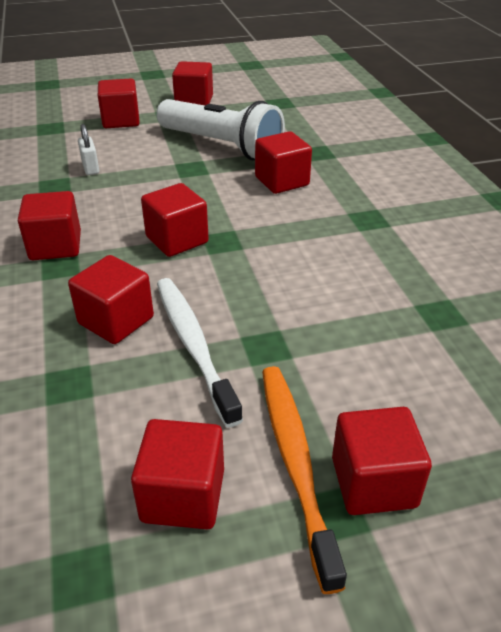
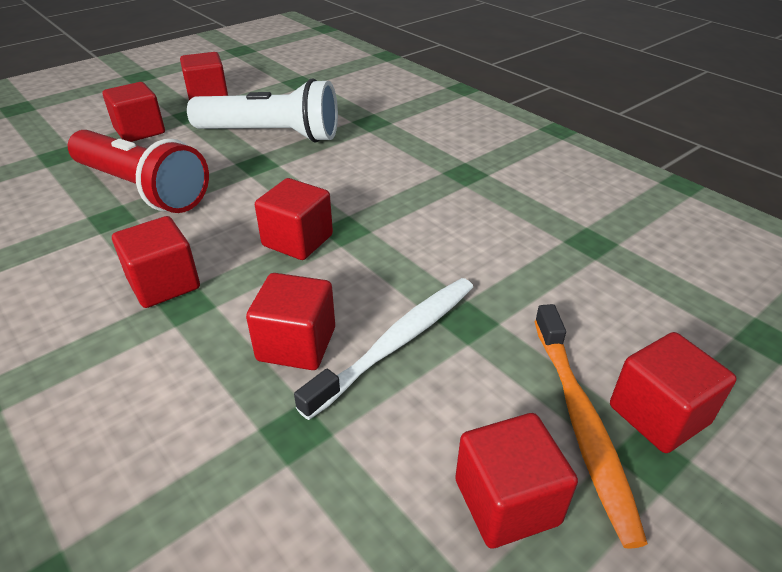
camera: 25 degrees left, 0 degrees up
(90, 168) = (142, 189): white padlock -> red flashlight
(193, 345) = (397, 342): white toothbrush -> white toothbrush turned 90 degrees clockwise
(282, 181) = (359, 156): red cube -> none
(295, 462) = (581, 423): orange toothbrush -> orange toothbrush turned 150 degrees counterclockwise

